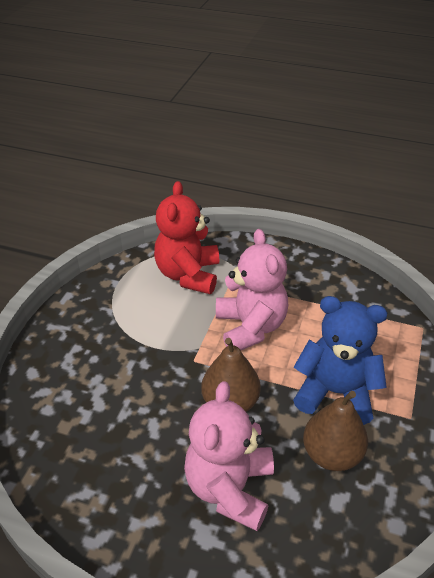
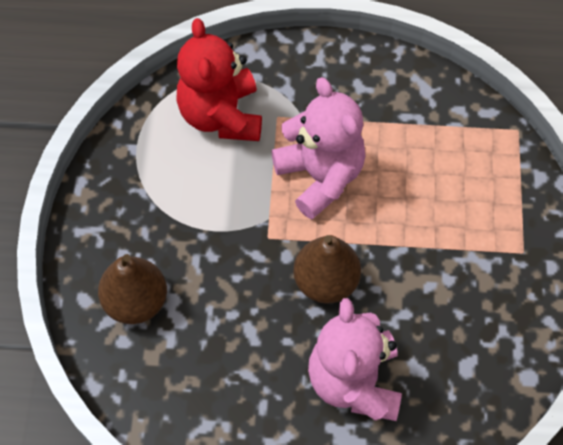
camera: 15 degrees left, 20 degrees up
(331, 454) = (449, 316): brown pear -> brown pear (136, 302)
(335, 393) = (437, 241): blue teddy bear -> none

